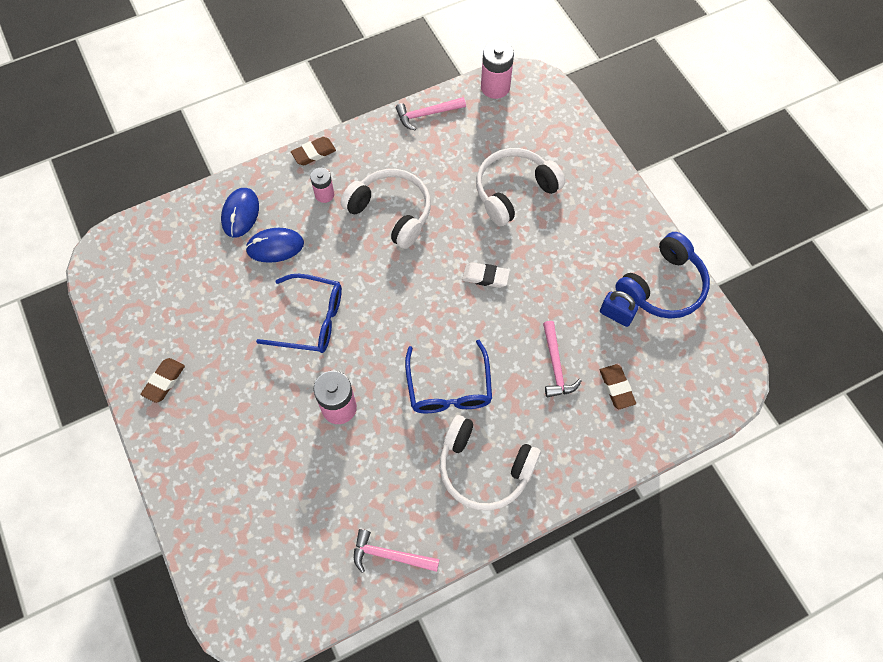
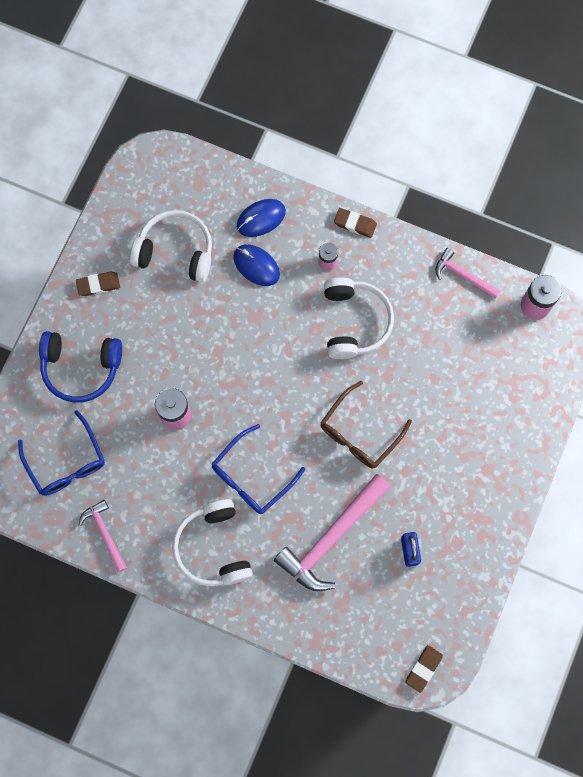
camera: 50 degrees right, 10 degrees up
(310, 320) = (222, 339): blue glasses -> blue glasses (66, 462)
(485, 277) = (360, 432): white eraser -> brown glasses
(514, 191) = (451, 395): white headphones -> white headphones (176, 251)
(555, 366) = (331, 537): pink hammer -> pink hammer, size x1.86
(616, 388) = (350, 594): brown eraser -> brown eraser (423, 668)
(663, 286) = (464, 568): blue headphones -> blue headphones (81, 368)

